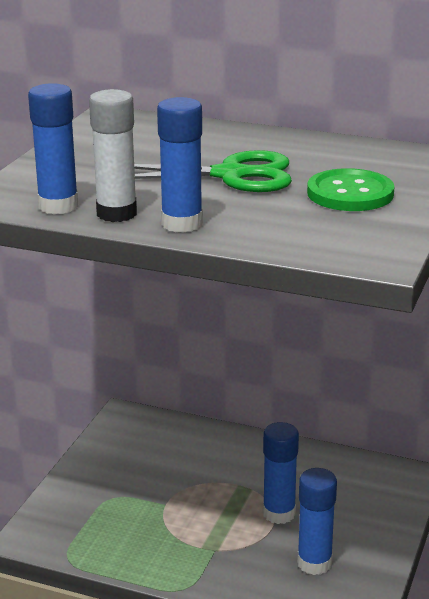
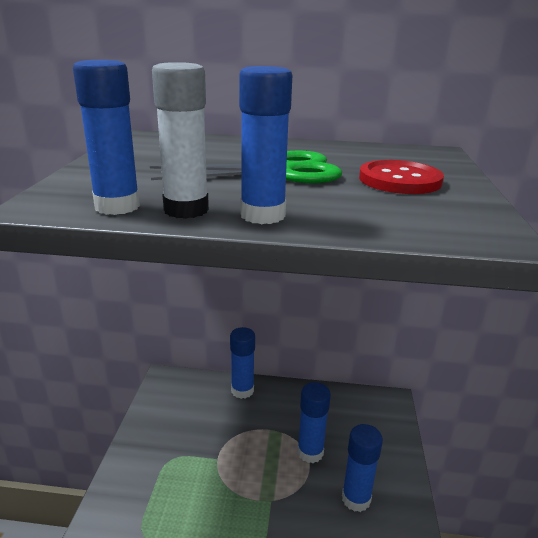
camera: 15 degrees left, 0 degrees up
(218, 440) = (242, 390): none -> blue glue stick
(350, 193) = (399, 180): green button -> red button

